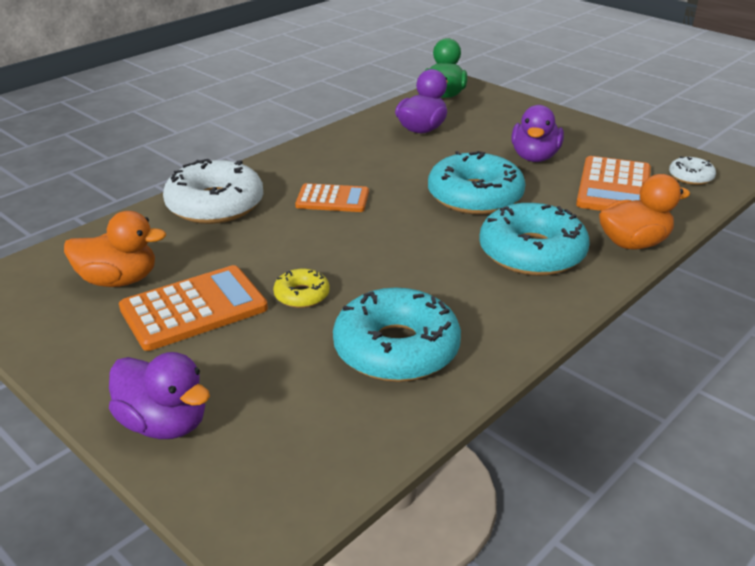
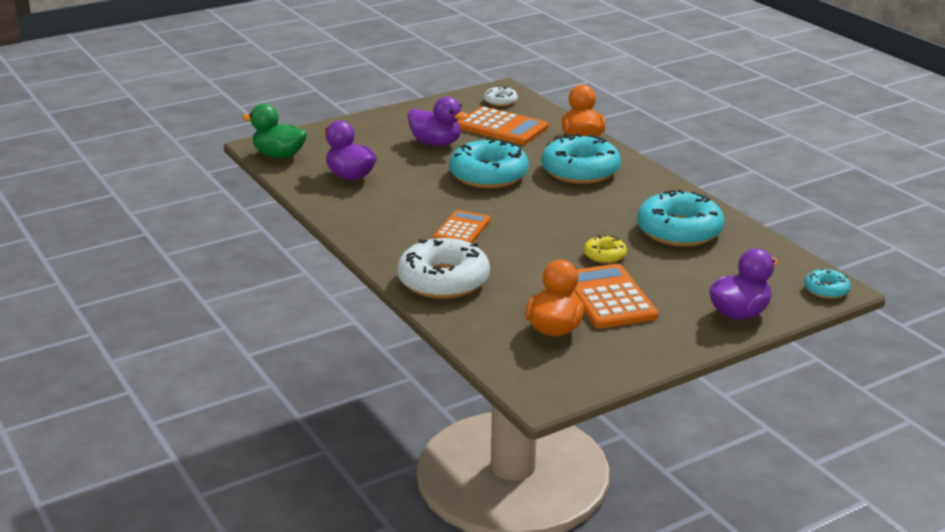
camera: 75 degrees left, 5 degrees down
(251, 521) = (826, 290): none -> turquoise donut

